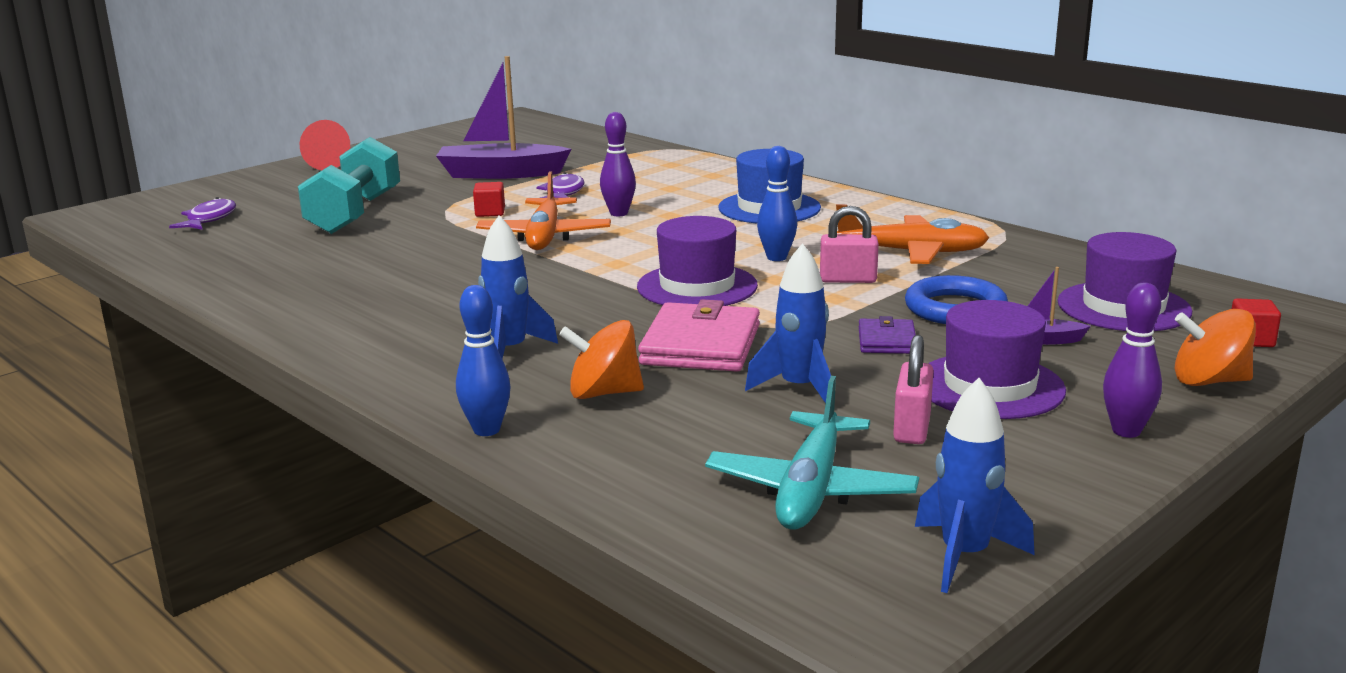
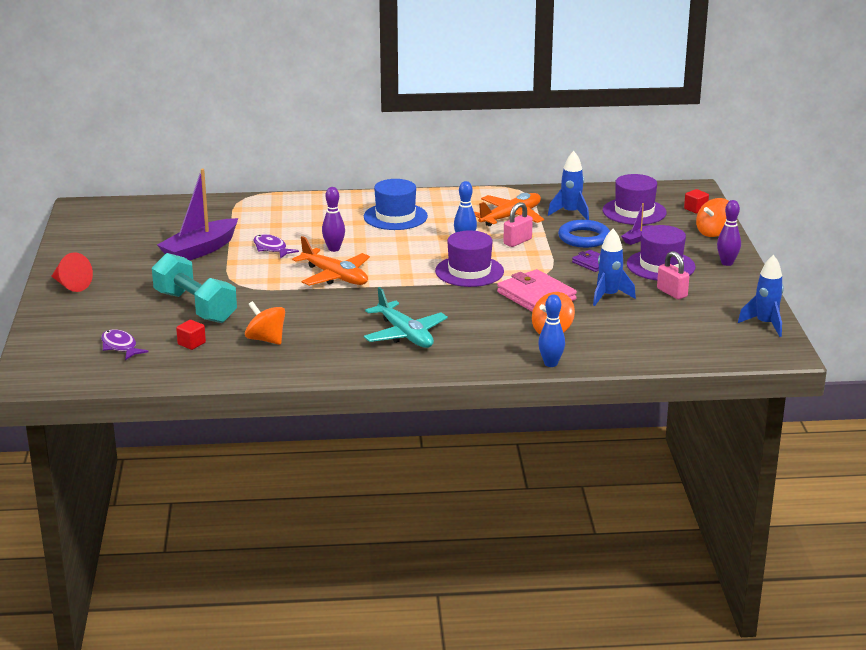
camera: 50 degrees left, 5 degrees up
(316, 263) = (266, 339): none -> orange spinning top
(490, 212) = (267, 275): red cube -> red cube (191, 343)
(509, 351) = (475, 334): blue rocket -> blue rocket (570, 213)
(811, 489) = (689, 327): turquoise plane -> turquoise plane (405, 334)

